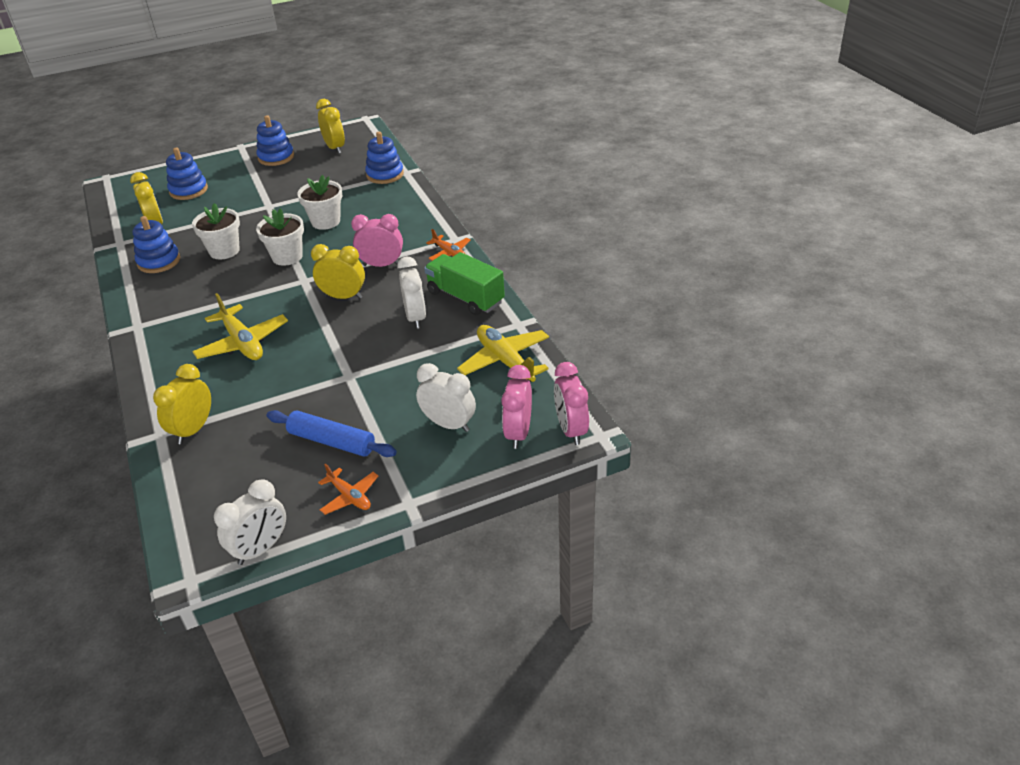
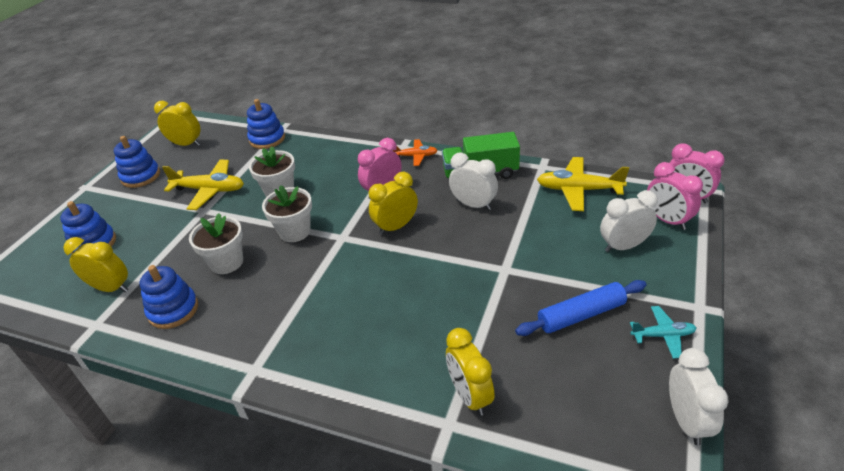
camera: 45 degrees left, 0 degrees up
(242, 343) = (380, 309): yellow plane -> yellow plane (209, 190)
(349, 496) = (663, 335): orange plane -> turquoise plane

